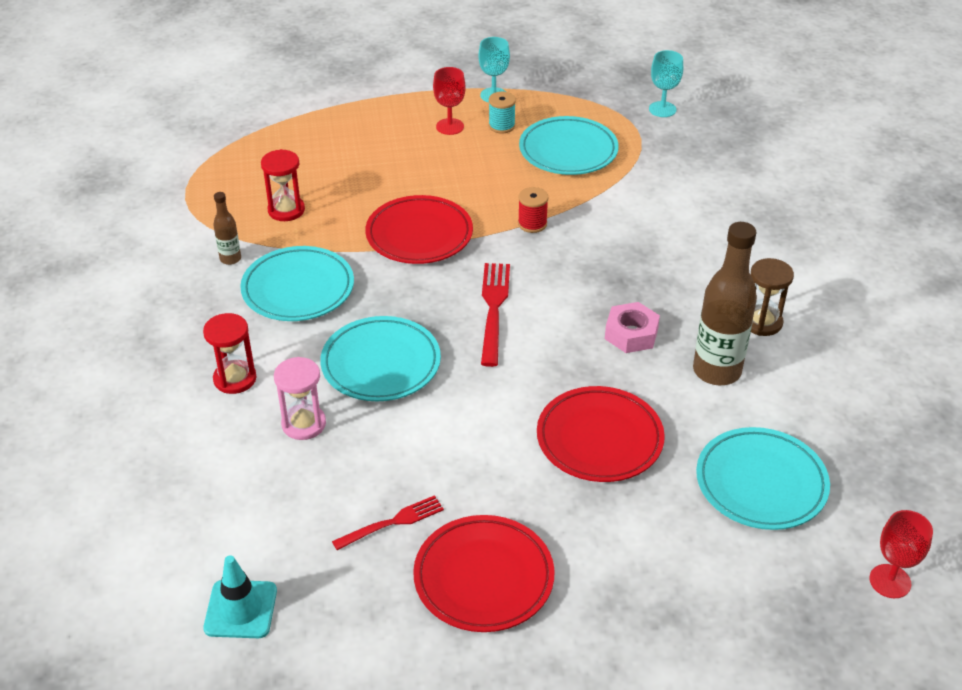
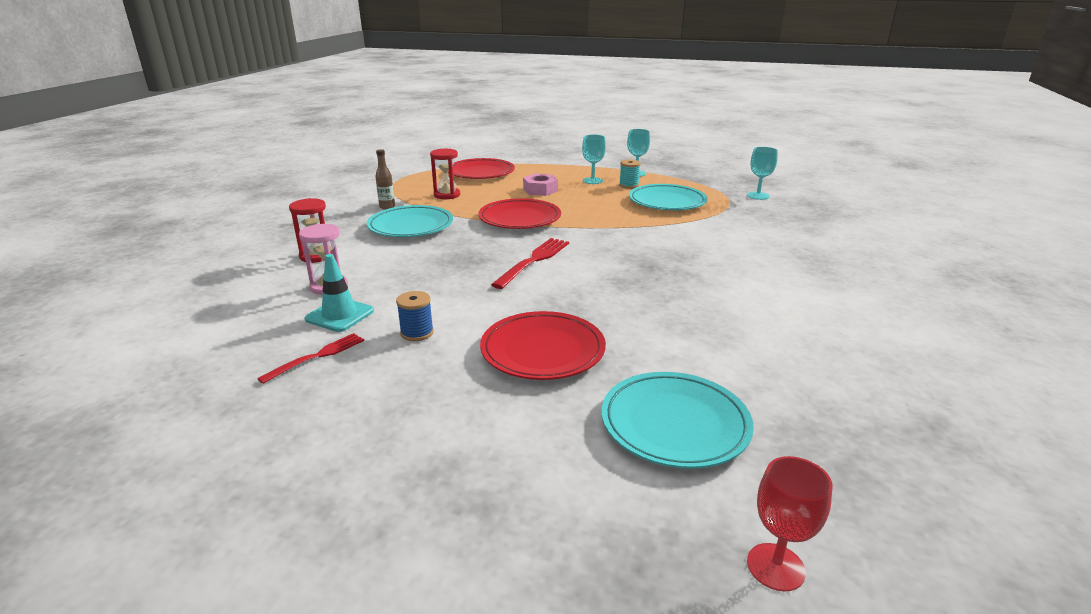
camera: 25 degrees right, 15 degrees down
(240, 609) = (141, 375): turquoise traffic cone -> turquoise traffic cone (340, 315)
(381, 364) = (420, 270): turquoise plate -> none
(393, 522) = (317, 356): red fork -> red fork turned 45 degrees counterclockwise
(450, 126) = (592, 181): red goblet -> turquoise goblet
(462, 458) = (417, 333): none -> blue spool
(483, 578) = (341, 415): red plate -> red plate (481, 173)
(532, 224) = (606, 228): red spool -> none
(631, 334) = (631, 296): pink nut -> pink nut (540, 190)
(716, 371) = (691, 334): brown bottle -> none
(761, 322) = (760, 314): brown hourglass -> none

